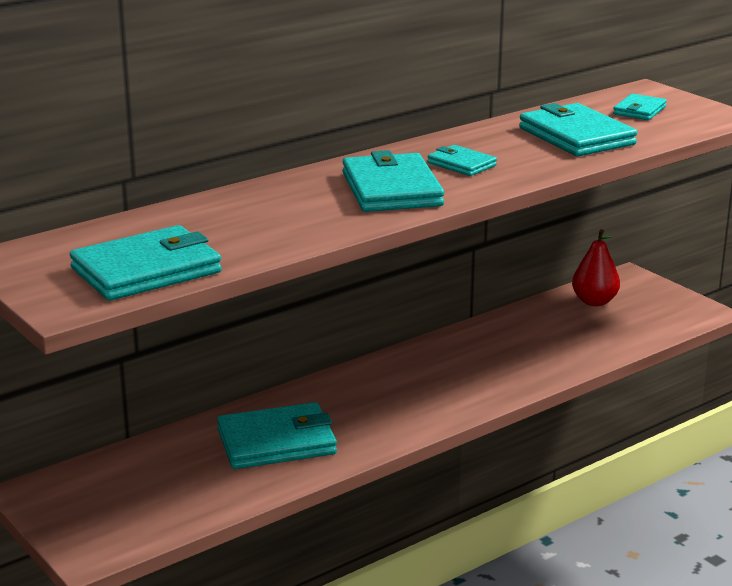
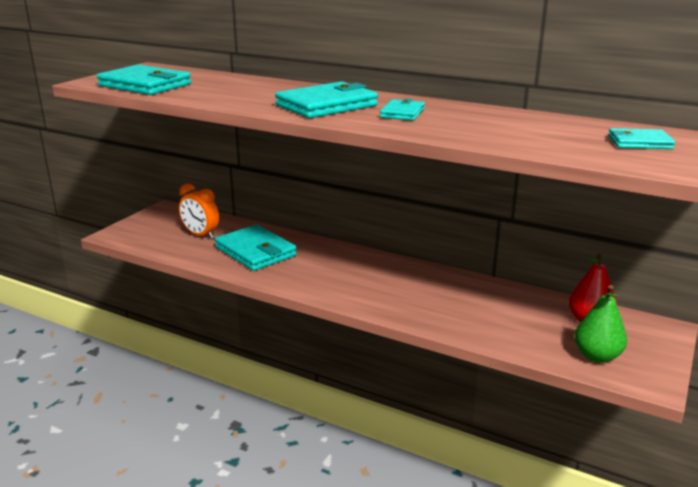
camera: 65 degrees right, 0 degrees up
(175, 475) = (200, 235): none -> orange clock
(576, 136) = (524, 132): turquoise wallet -> none
(654, 319) = (597, 356): none -> green pear

